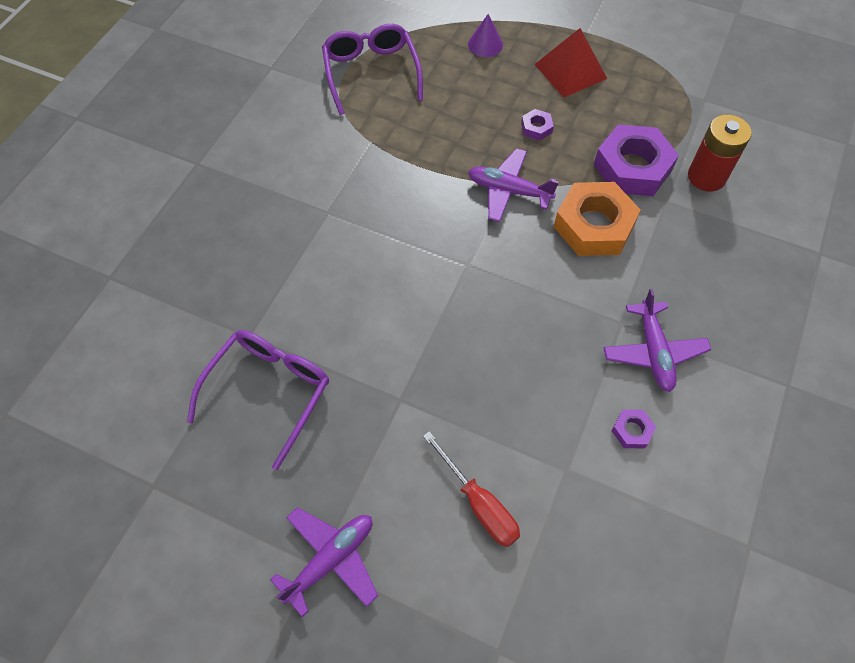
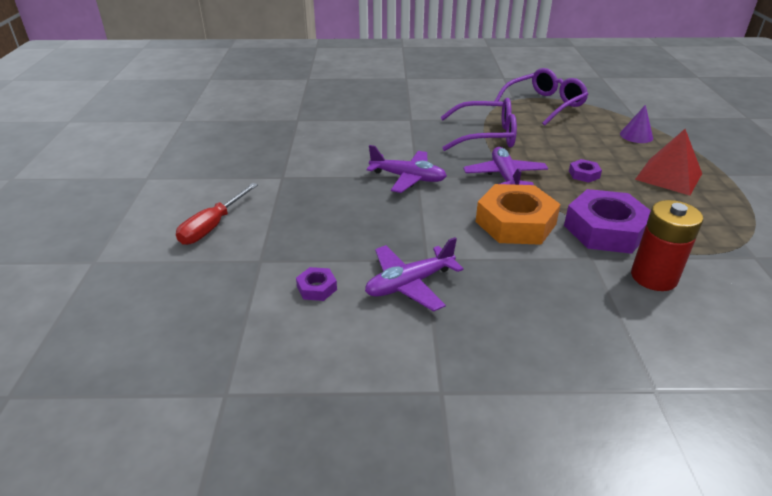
camera: 65 degrees right, 25 degrees down
(269, 391) = (261, 134): purple glasses -> purple glasses (486, 136)
(330, 560) = (151, 181): purple plane -> purple plane (408, 178)

